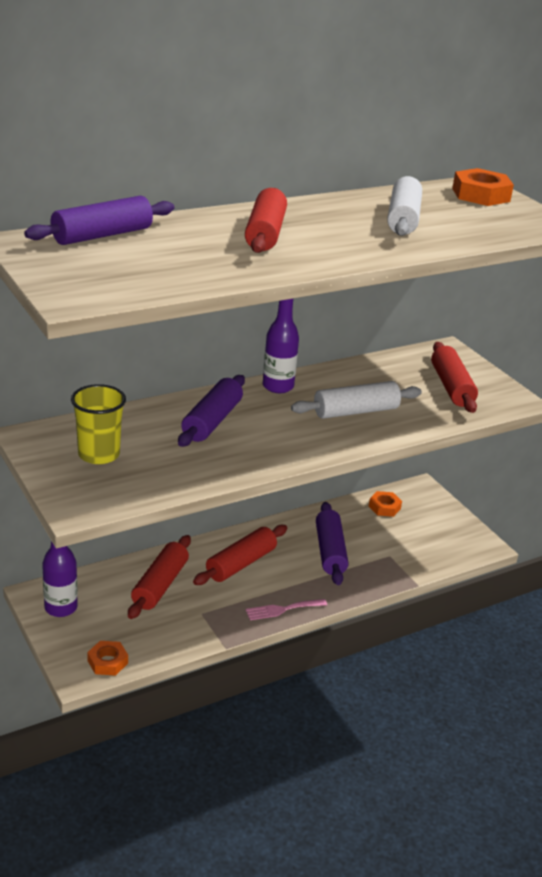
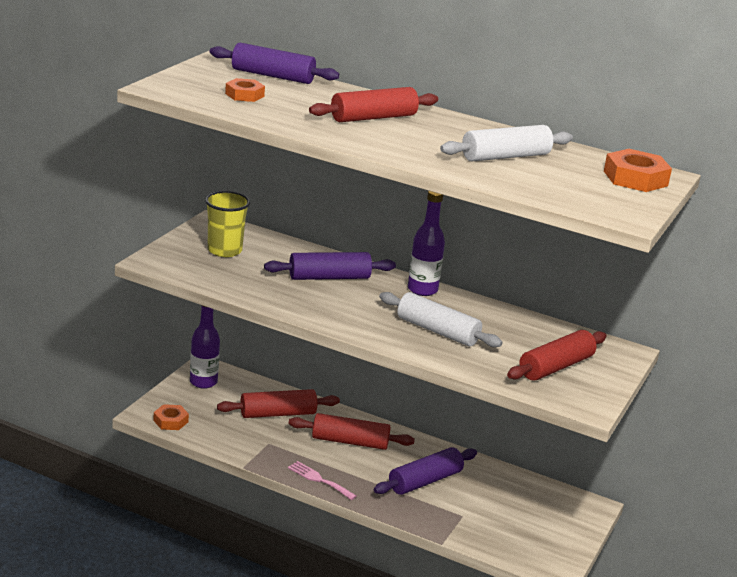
camera: 55 degrees right, 5 degrees down
(384, 507) = (529, 493): orange nut -> orange nut (244, 95)

